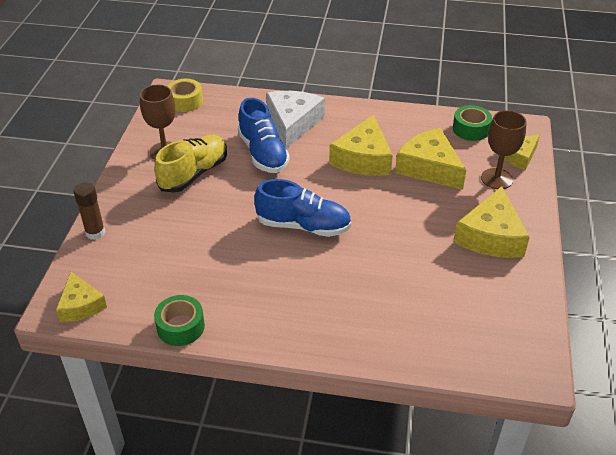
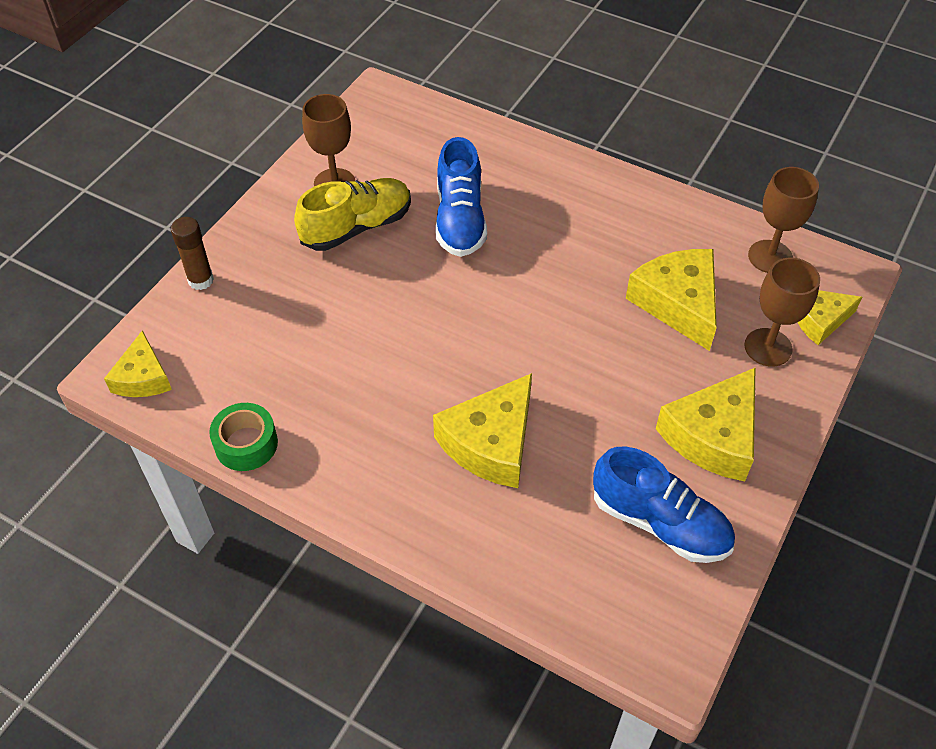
camera: 20 degrees right, 10 degrees up
(185, 101) = (393, 113): yellow tape -> none
(293, 123) = (521, 183): white cheese -> none
(303, 226) = (463, 345): blue shoe -> blue shoe (660, 523)
(363, 159) = (592, 264): yellow cheese -> yellow cheese (491, 443)
(470, 129) = (770, 257): green tape -> brown goblet

